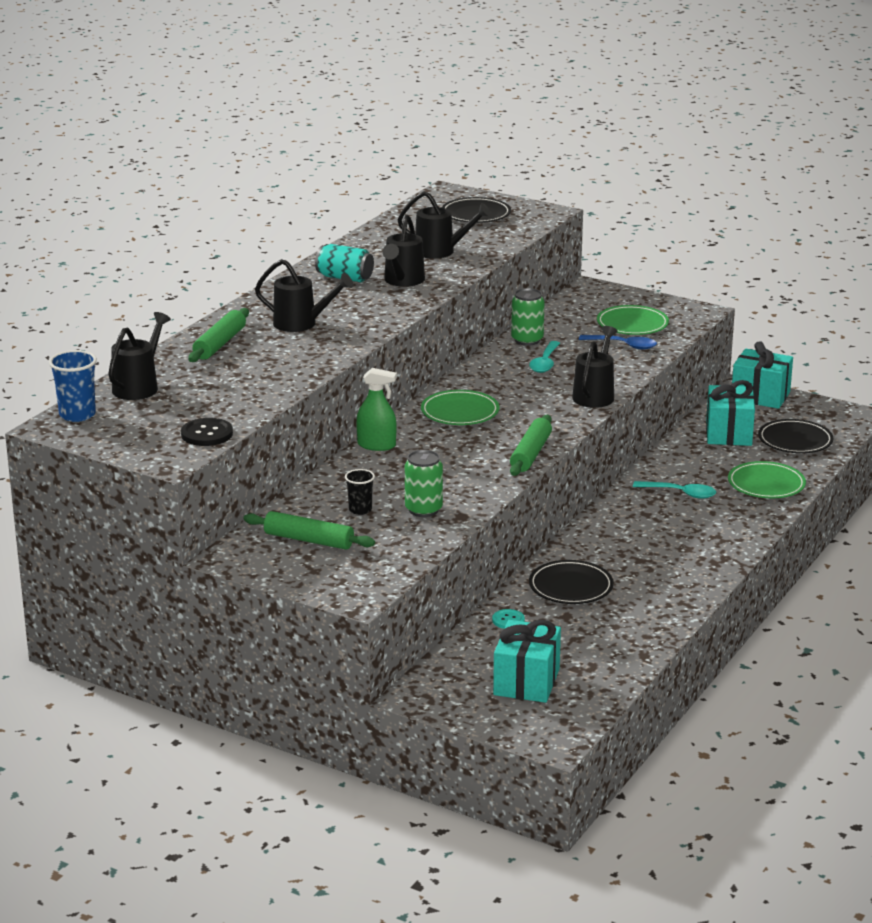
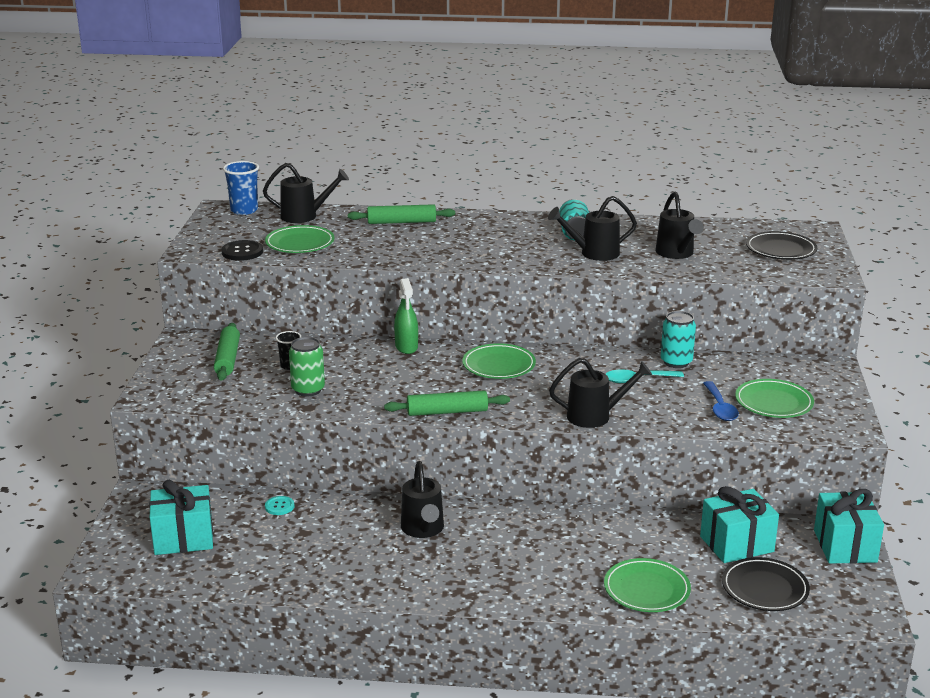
camera: 65 degrees right, 0 degrees up
(217, 401) = (300, 243): none -> green plate
(301, 324) = (466, 238): black watering can -> black watering can (423, 529)
(527, 340) = (676, 362): green can -> turquoise can
(571, 587) = (356, 523): black plate -> none
(680, 493) = (580, 542): turquoise spoon -> none

